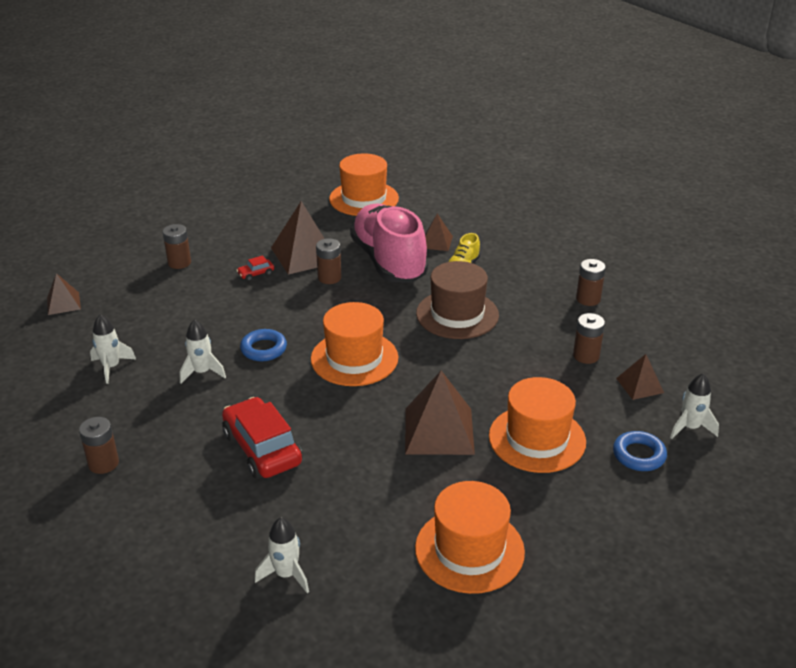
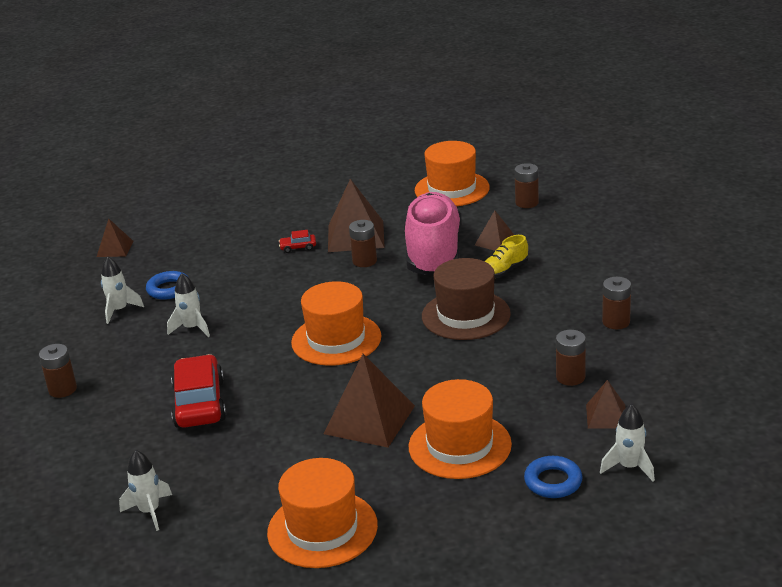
camera: 25 degrees right, 5 degrees down
(179, 263) = (236, 227): brown battery -> brown battery (527, 203)
(263, 349) = (259, 317): blue ring -> blue ring (169, 289)

